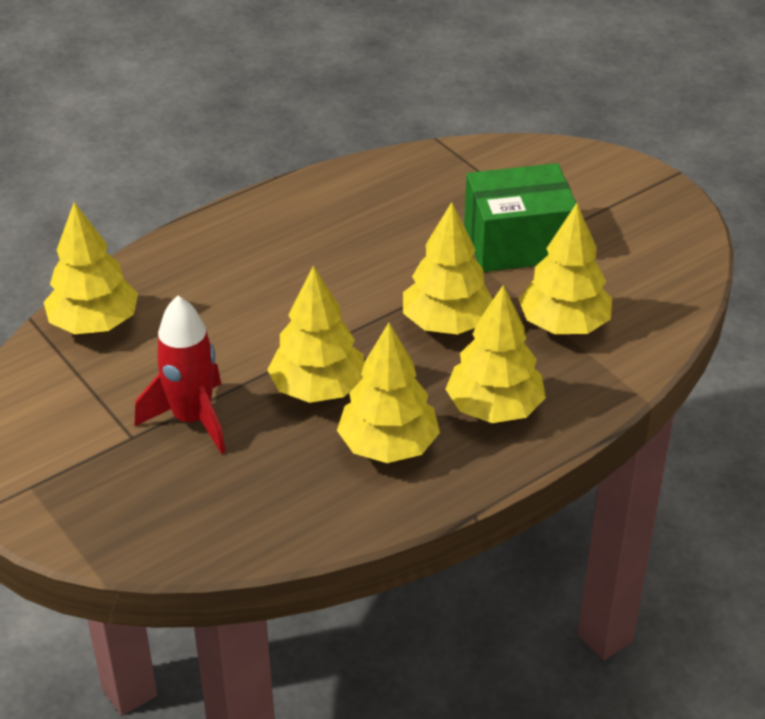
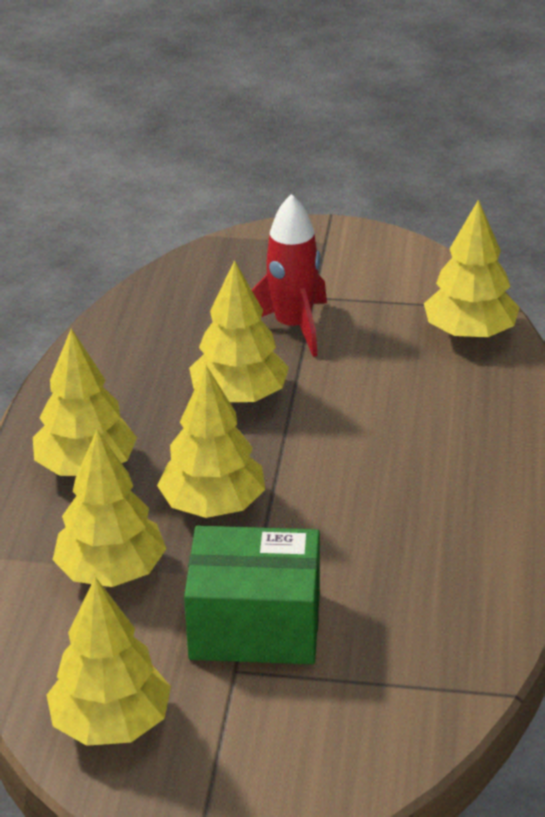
camera: 135 degrees right, 5 degrees down
(388, 446) = (132, 395): yellow tree -> yellow tree (111, 724)
(518, 243) = (255, 625): green box -> green box turned 60 degrees clockwise

